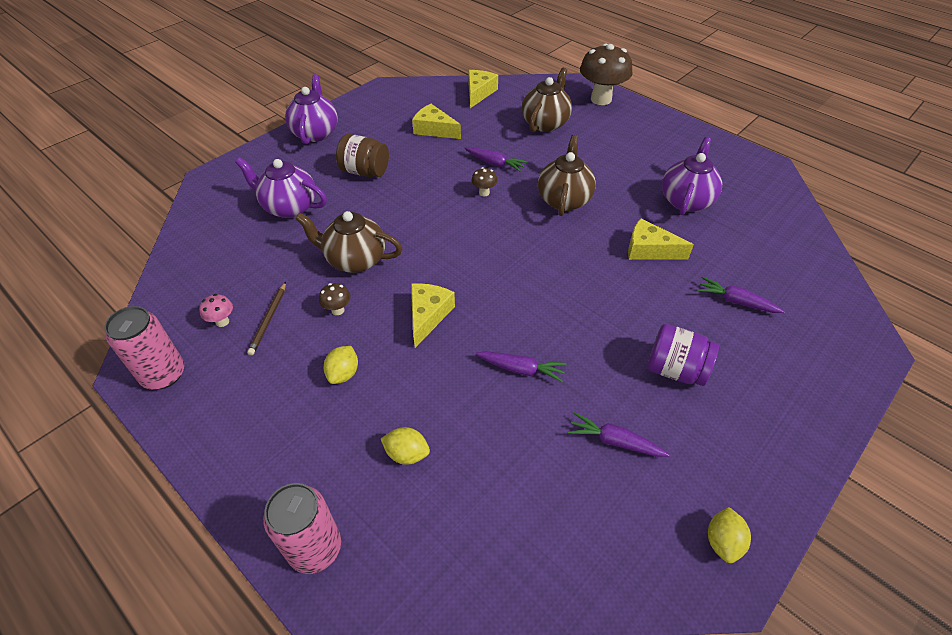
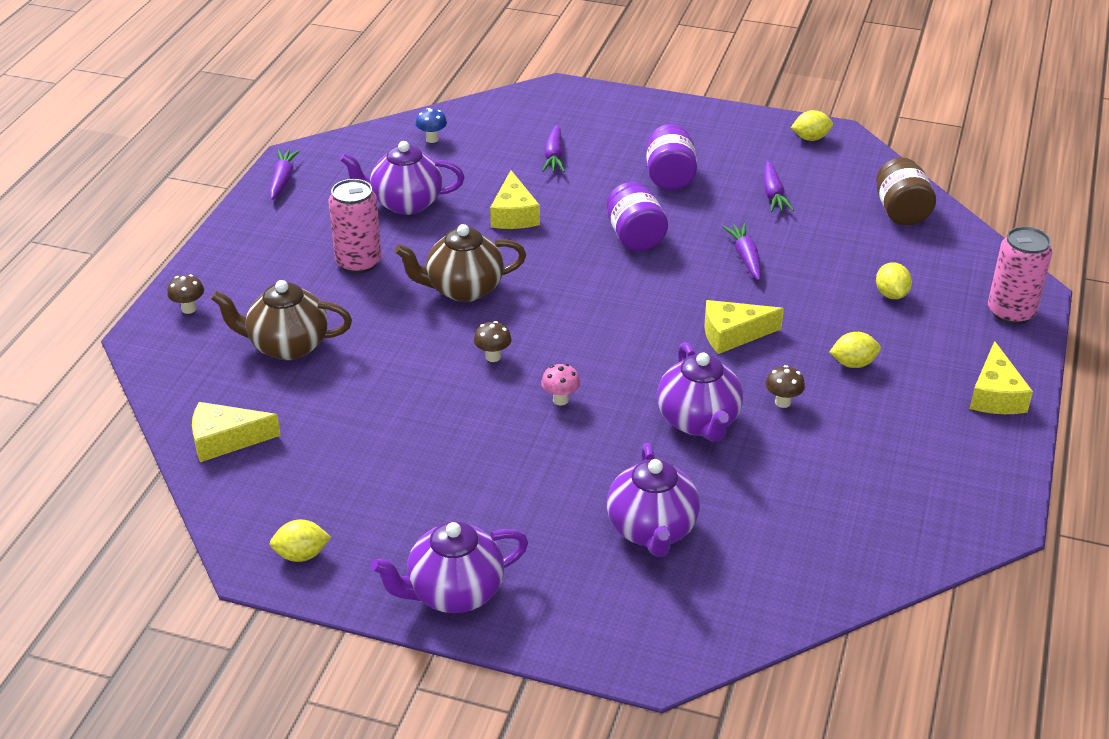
camera: 115 degrees left, 10 degrees down
(163, 374) = (978, 493): pink can -> pink can (359, 262)
(222, 322) = (879, 487): pink mushroom -> pink mushroom (560, 400)
(269, 319) = (842, 450): brown pencil -> none
(355, 260) = (698, 421): brown teapot -> purple teapot
(365, 171) = (520, 487): brown jar -> brown jar (901, 212)
(381, 99) = (301, 555): none -> yellow lemon
(434, 130) = (366, 454): yellow cheese -> yellow cheese (995, 395)
(495, 163) = (420, 366): purple carrot -> purple carrot (283, 180)
(586, 308) = (635, 237): none -> purple jar
(601, 99) = (189, 309): brown mushroom -> brown mushroom, size x0.43
(783, 237) = (432, 139): none -> blue mushroom

